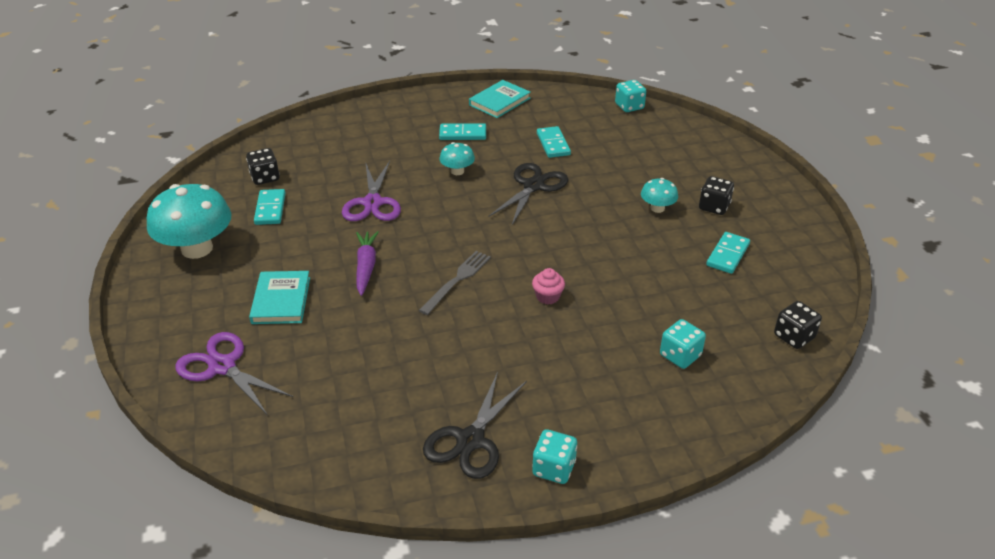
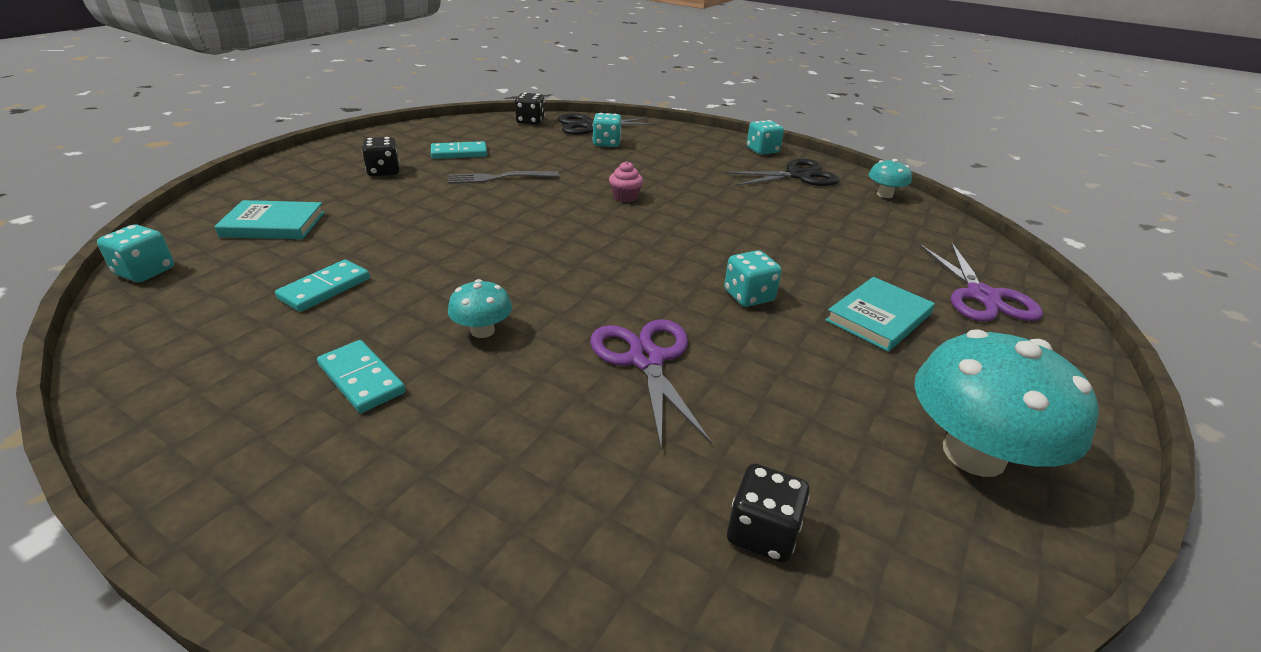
camera: 135 degrees left, 5 degrees down
(270, 209) = (804, 449): turquoise domino -> none
(366, 267) = (748, 296): purple carrot -> turquoise dice
(372, 203) = (646, 359): purple scissors -> purple scissors turned 60 degrees counterclockwise
(457, 280) = (676, 240): grey fork -> grey fork (499, 178)
(499, 101) = (192, 397): turquoise book -> turquoise book (273, 224)
(533, 186) = (453, 264): black scissors -> black scissors (589, 125)
(657, 208) = (417, 192): turquoise mushroom -> turquoise mushroom (884, 194)

